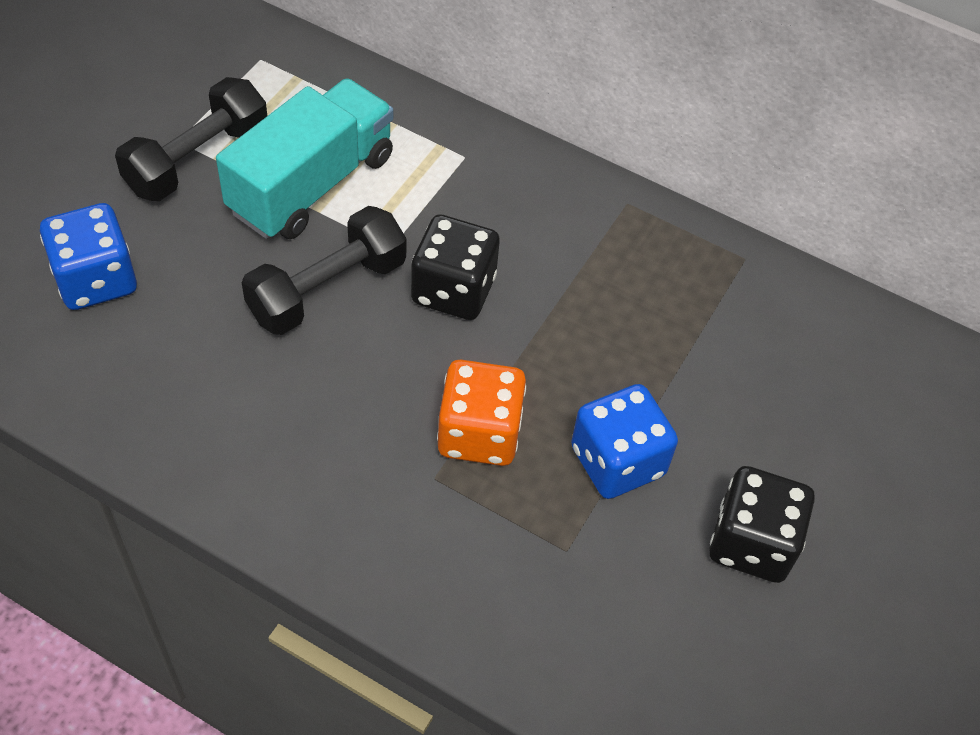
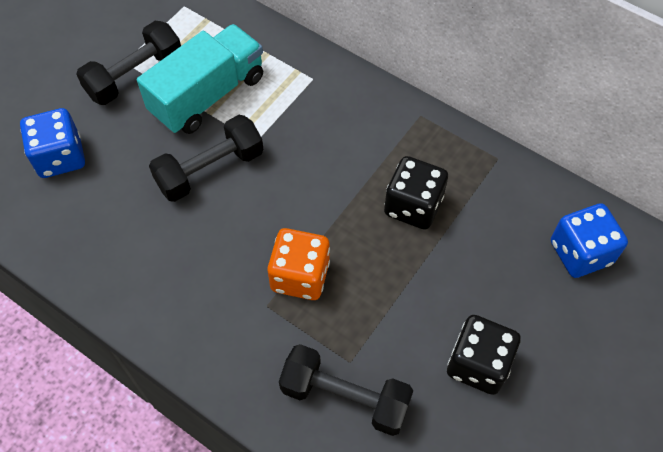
camera: 10 degrees right, 5 degrees up
(453, 290) = (294, 173): black dice -> black dice (413, 206)
(565, 600) = (345, 397): none -> black dumbbell
(617, 461) = (392, 300): blue dice -> blue dice (580, 253)

